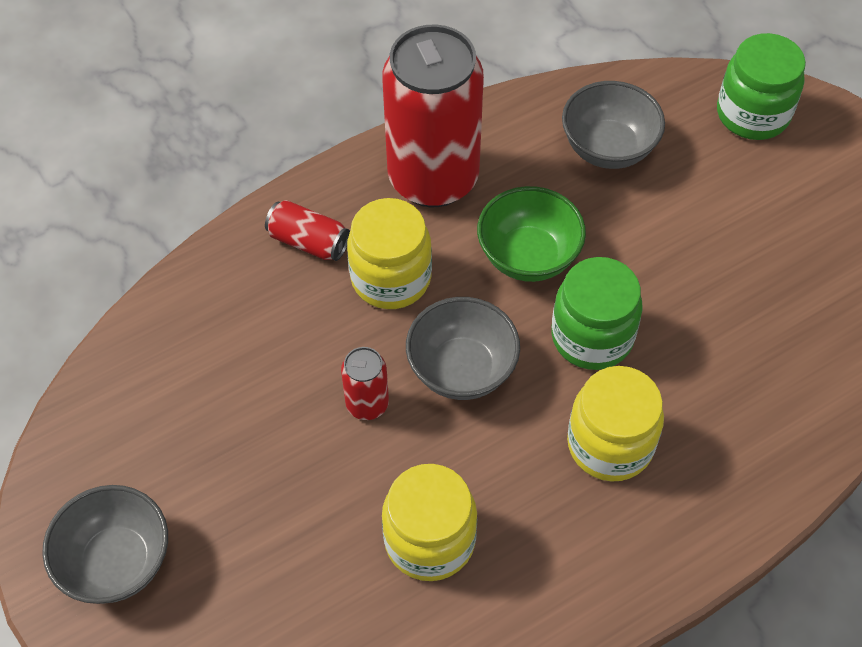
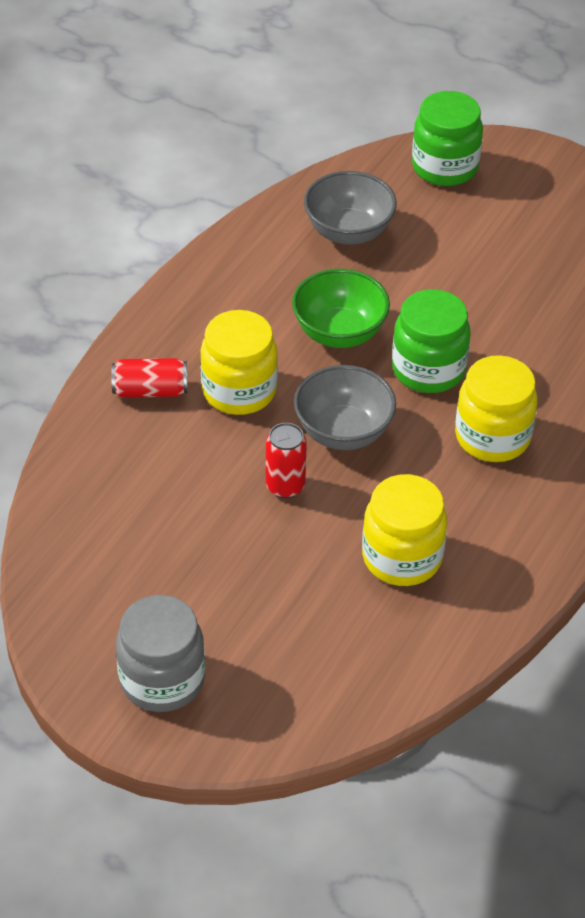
camera: 30 degrees left, 10 degrees down
(117, 562) = (162, 679): grey bowl -> grey jar
(433, 178) = (221, 305): red can -> none

